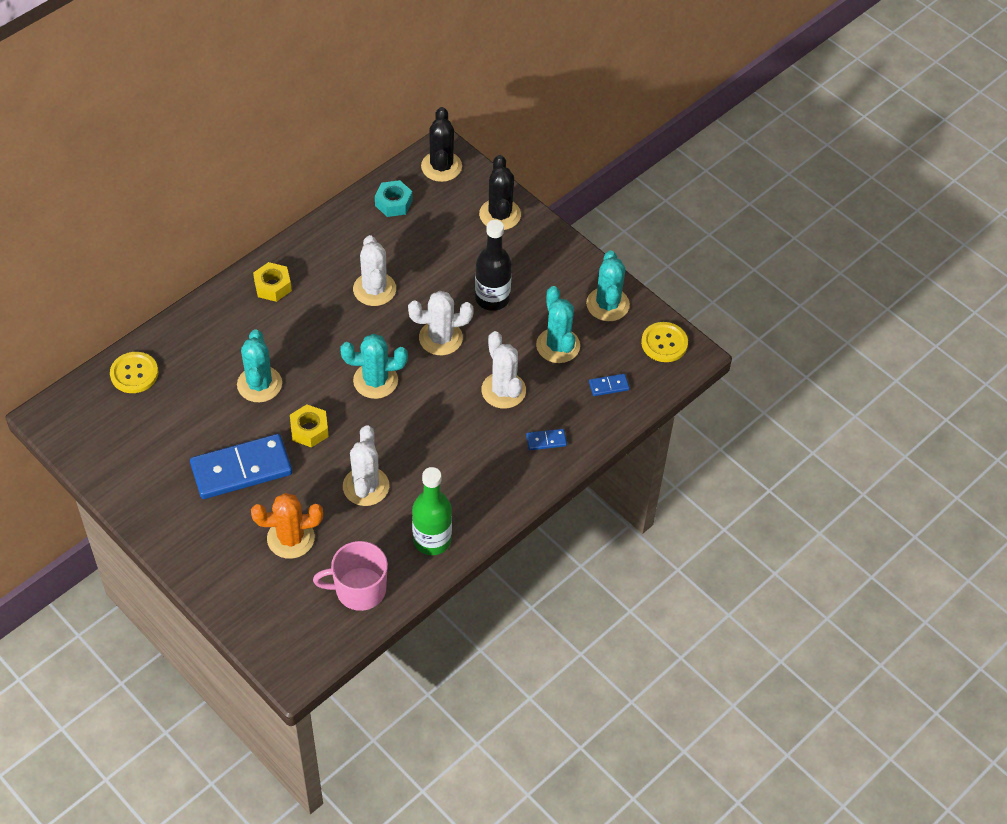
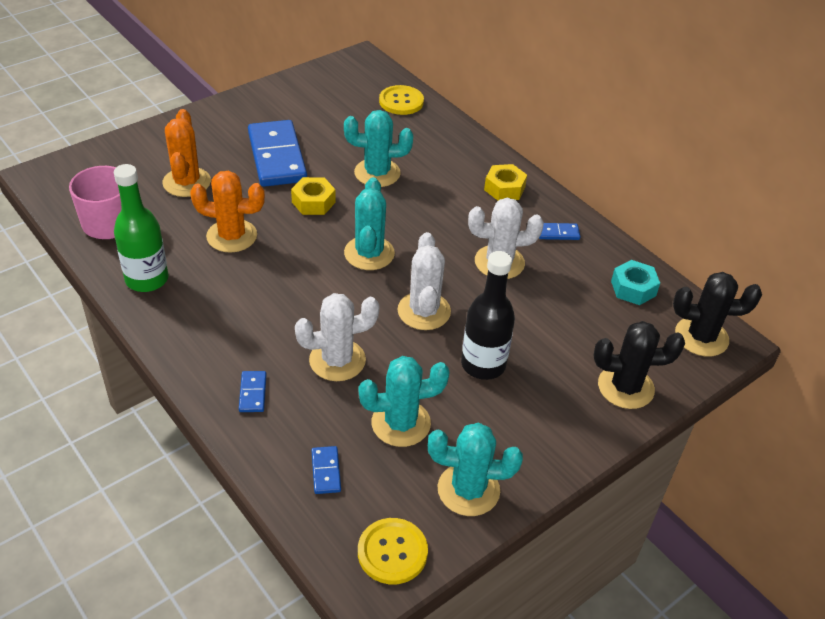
camera: 95 degrees right, 10 degrees down
(331, 249) = (558, 233): none -> blue domino
(366, 486) = (232, 236): white cactus -> orange cactus

